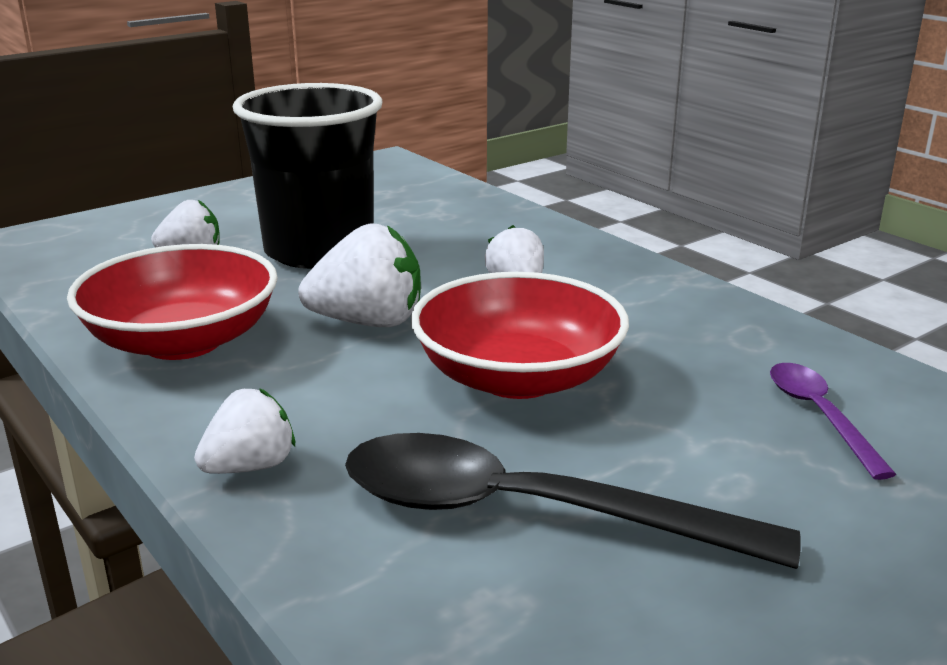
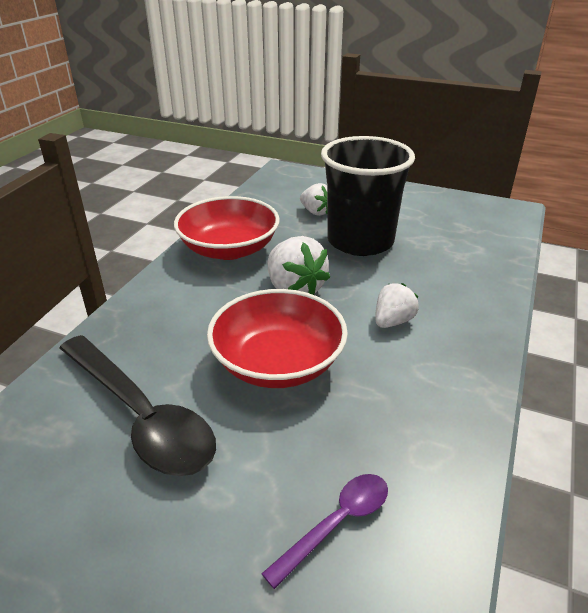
camera: 60 degrees right, 10 degrees up
(250, 466) = (135, 314): white strawberry -> none
(528, 513) = (140, 415): black spoon -> black spoon turned 150 degrees clockwise

